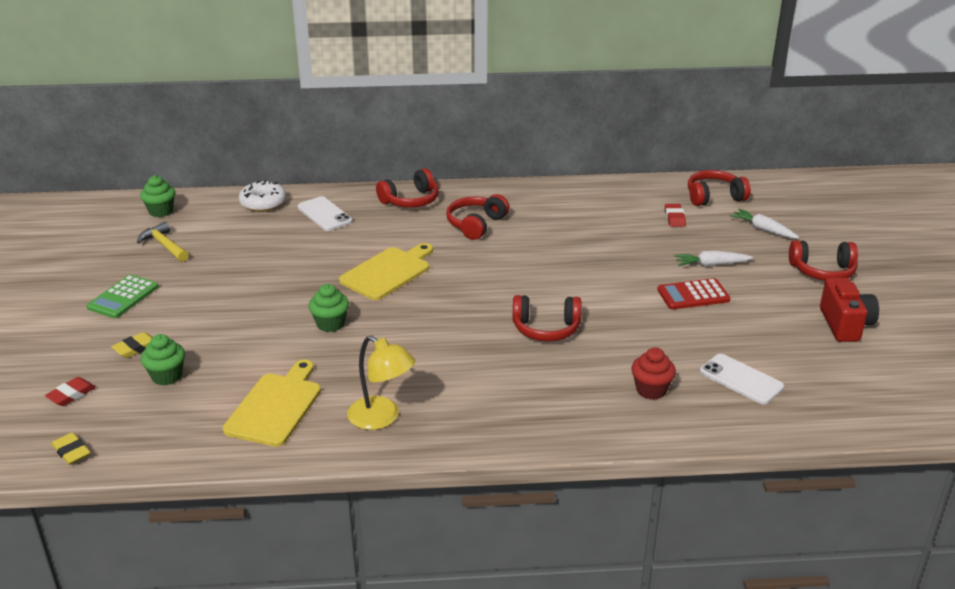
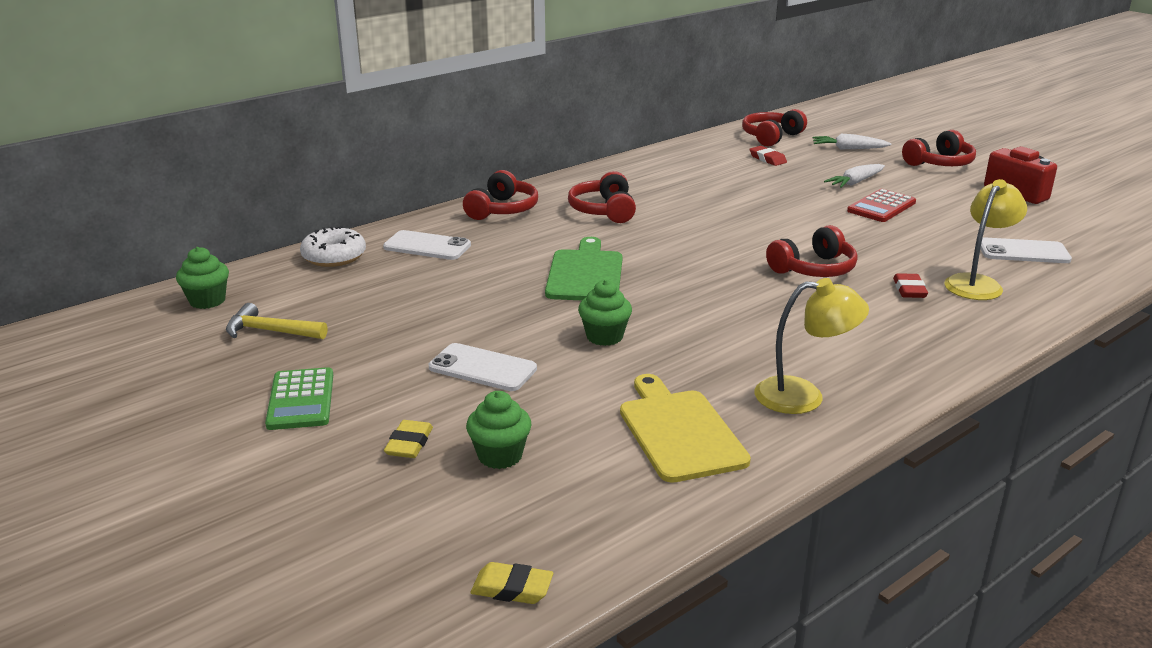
camera: 35 degrees left, 5 degrees down
(71, 395) = (403, 527): red eraser -> red eraser (909, 290)
(234, 316) = (482, 368): none -> white phone
(388, 272) = (585, 274): yellow cutting board -> green cutting board
(651, 390) = (977, 283): red cupcake -> yellow lamp

